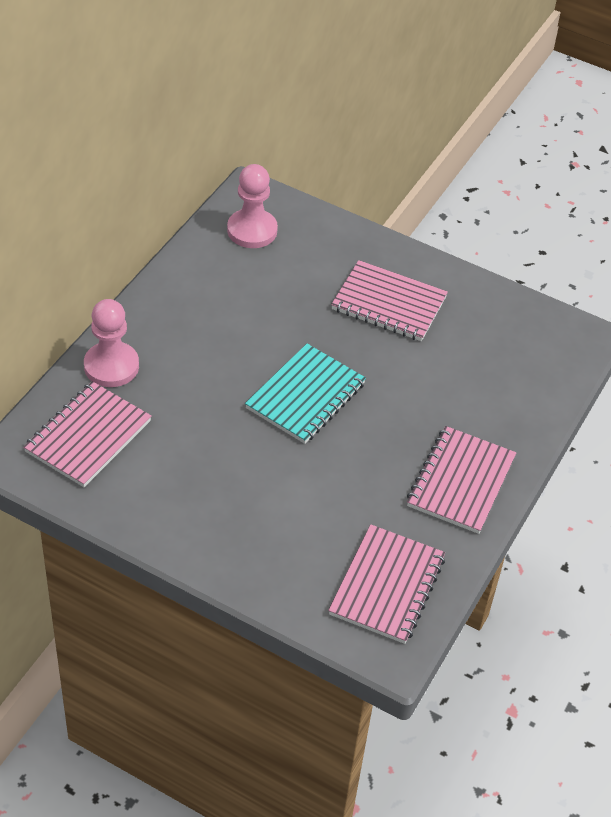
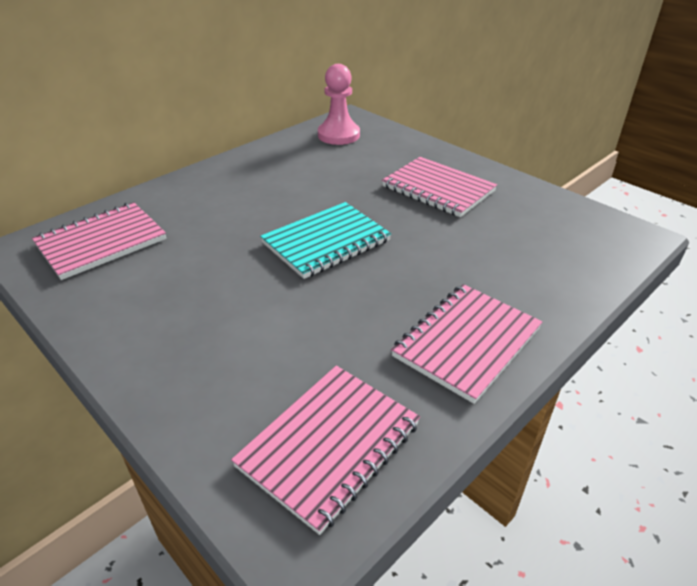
camera: 20 degrees right, 10 degrees down
(111, 366) = (163, 198): pink pawn -> none

